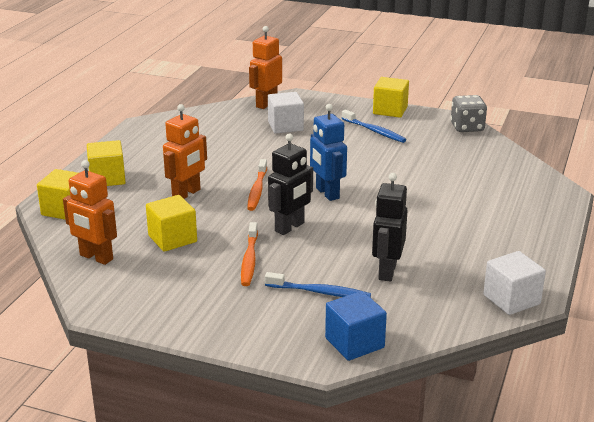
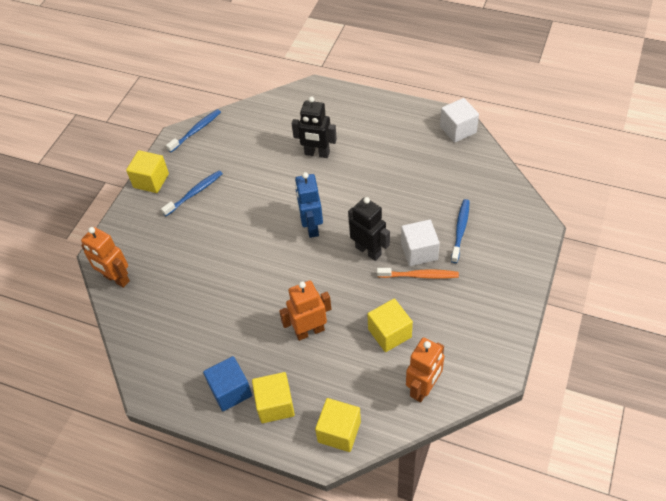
camera: 85 degrees left, 25 degrees up
(186, 194) = (309, 331): orange robot -> orange robot turned 60 degrees counterclockwise
(257, 190) = (304, 276): orange toothbrush -> none
(285, 126) = (173, 260): white cube -> white cube (419, 251)
(327, 193) = (311, 227): blue robot -> blue robot turned 105 degrees clockwise
(354, 343) = (518, 211): blue cube -> blue cube (230, 391)
(387, 271) = (429, 191): black robot -> black robot (317, 153)
(467, 127) = (196, 131): grey dice -> blue toothbrush

